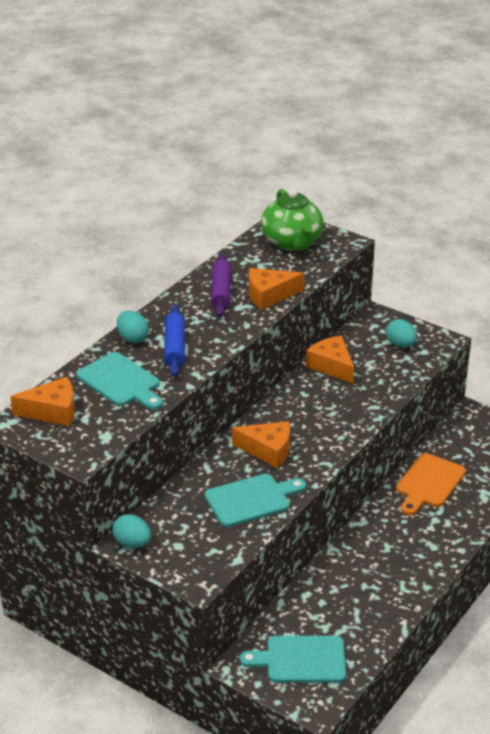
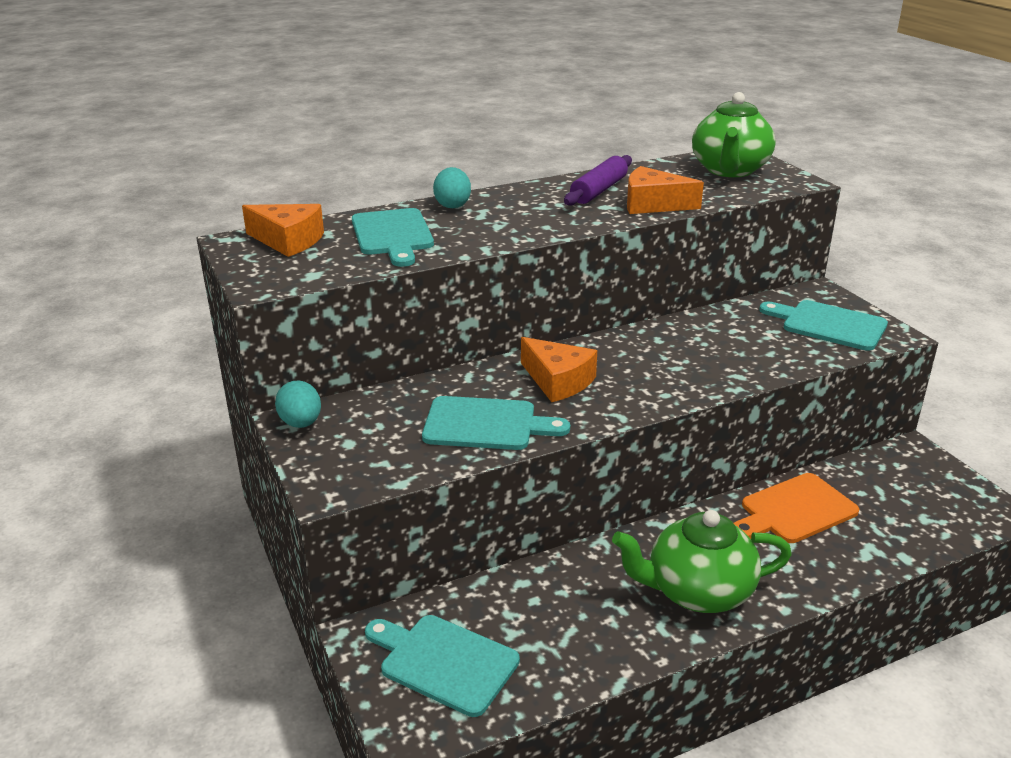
camera: 30 degrees right, 5 degrees down
(174, 347) = (489, 222): blue rolling pin -> none
(332, 366) = (718, 323): orange cheese -> none
(400, 345) = (829, 325): turquoise egg -> turquoise cutting board
(409, 558) = (697, 592): none -> green teapot

